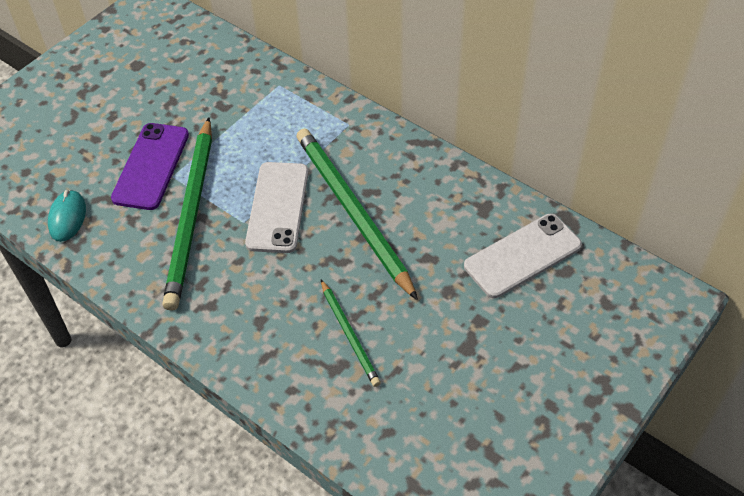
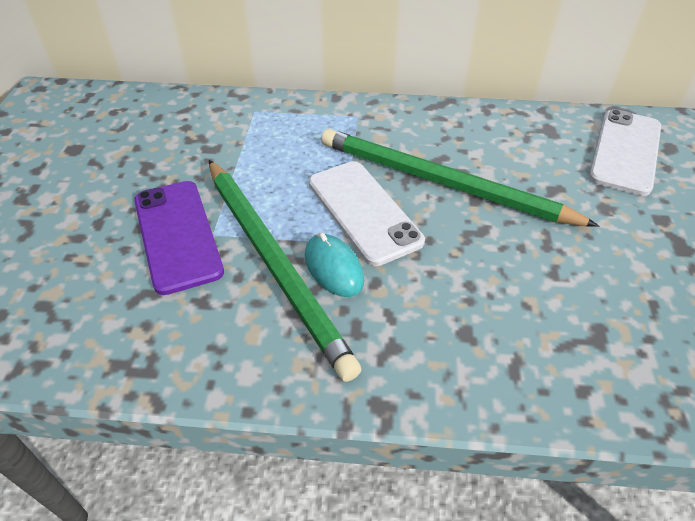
camera: 35 degrees left, 5 degrees down
(67, 218) = (108, 341): turquoise mouse -> turquoise mouse (333, 268)
(349, 335) = (571, 295): green pencil -> none

